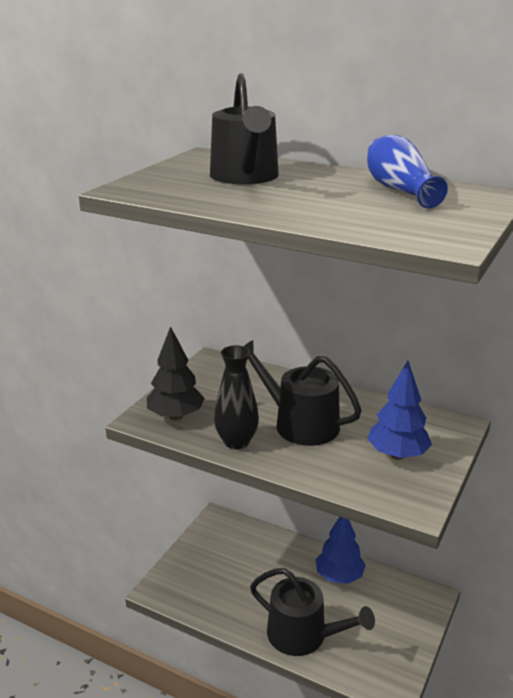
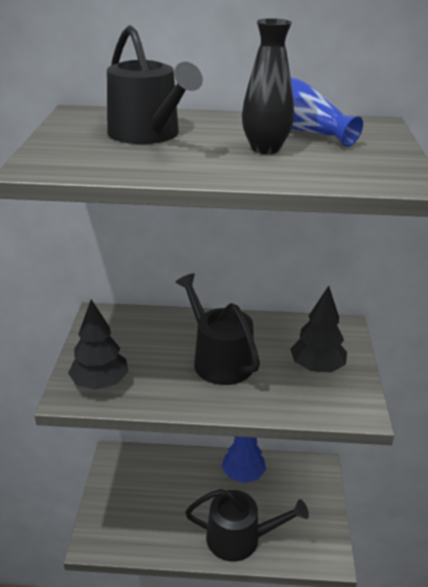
camera: 25 degrees left, 5 degrees up
(236, 442) = (174, 394): black vase -> black vase (265, 149)
(299, 423) = (219, 359): black watering can -> black watering can turned 45 degrees clockwise
(397, 455) = (317, 367): blue tree -> black tree

